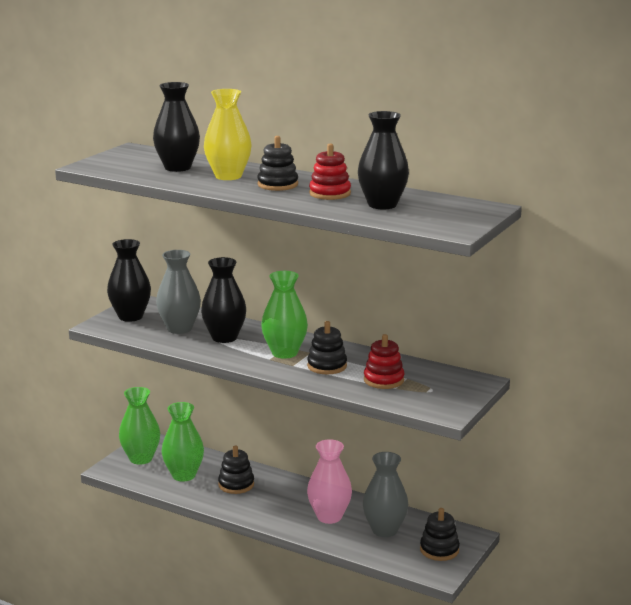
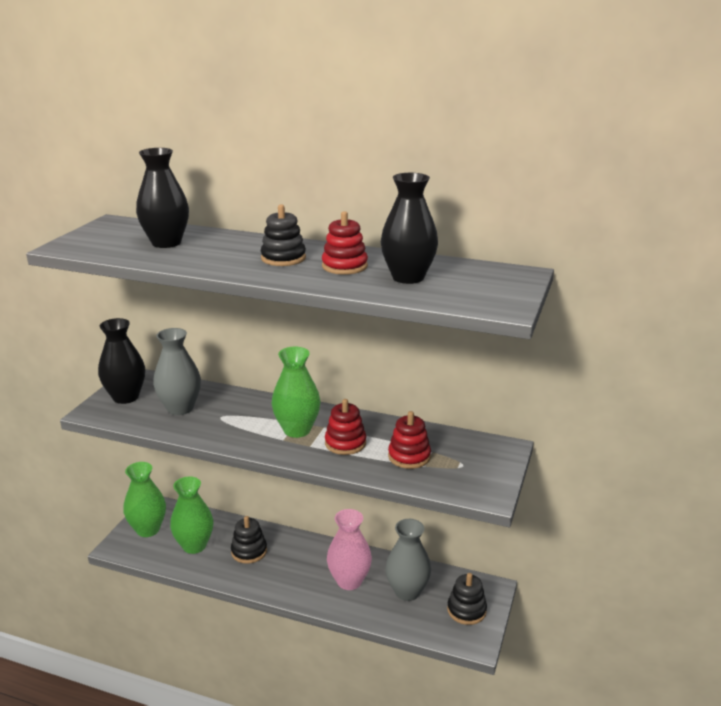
camera: 10 degrees left, 5 degrees up
(224, 337) = (230, 415): black vase -> none
(228, 176) = (225, 250): yellow vase -> none
(327, 366) = (345, 443): black stacking toy -> red stacking toy

